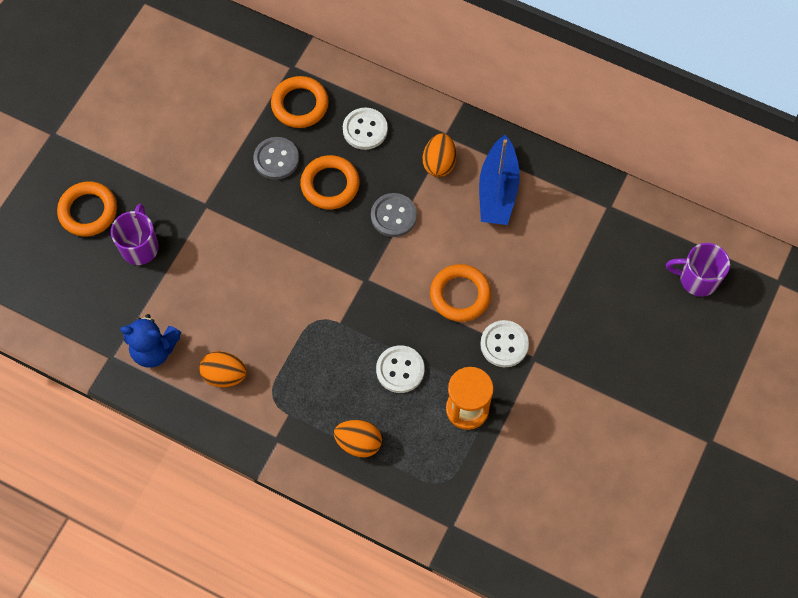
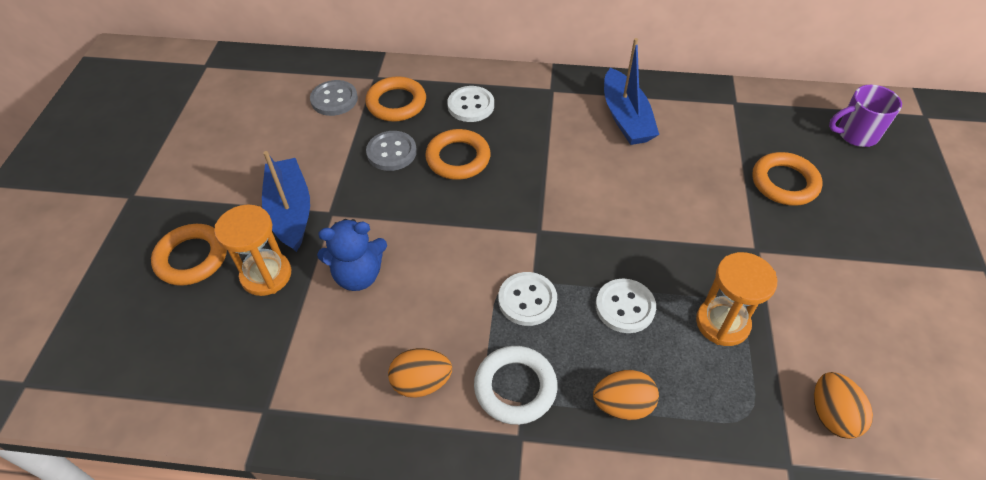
camera: 20 degrees left, 15 degrees down
(140, 246) = (266, 275): purple mug -> orange hourglass
(154, 349) = (320, 382): blue teddy bear -> blue teddy bear (358, 275)
(174, 193) = (290, 212): none -> blue boat
(289, 403) = (515, 387): none -> white ring
(393, 216) = (537, 166): grey button -> grey button (334, 99)
(439, 163) = (557, 112): orange egg -> orange egg (831, 415)
(460, 295) = (645, 214): orange ring -> orange ring (784, 183)
(504, 344) = (718, 246): white button -> white button (527, 300)

